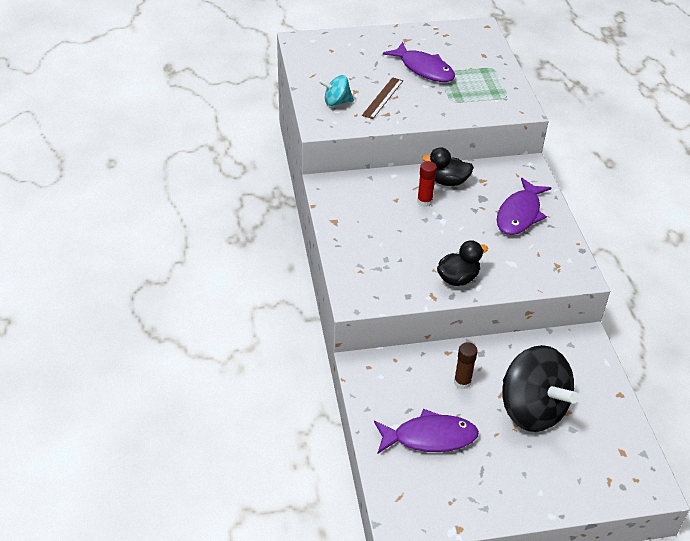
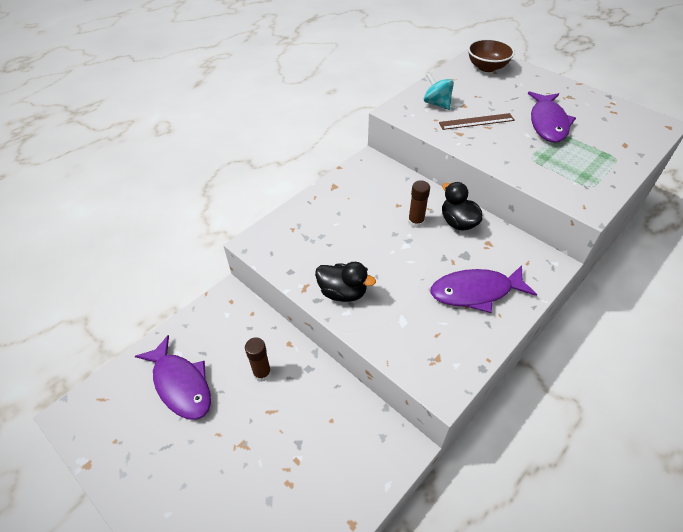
camera: 55 degrees right, 5 degrees up
(320, 49) = (487, 67): none -> brown bowl
(424, 201) = (416, 222): red glue stick -> brown glue stick
(532, 409) = (269, 448): black spinning top -> none

